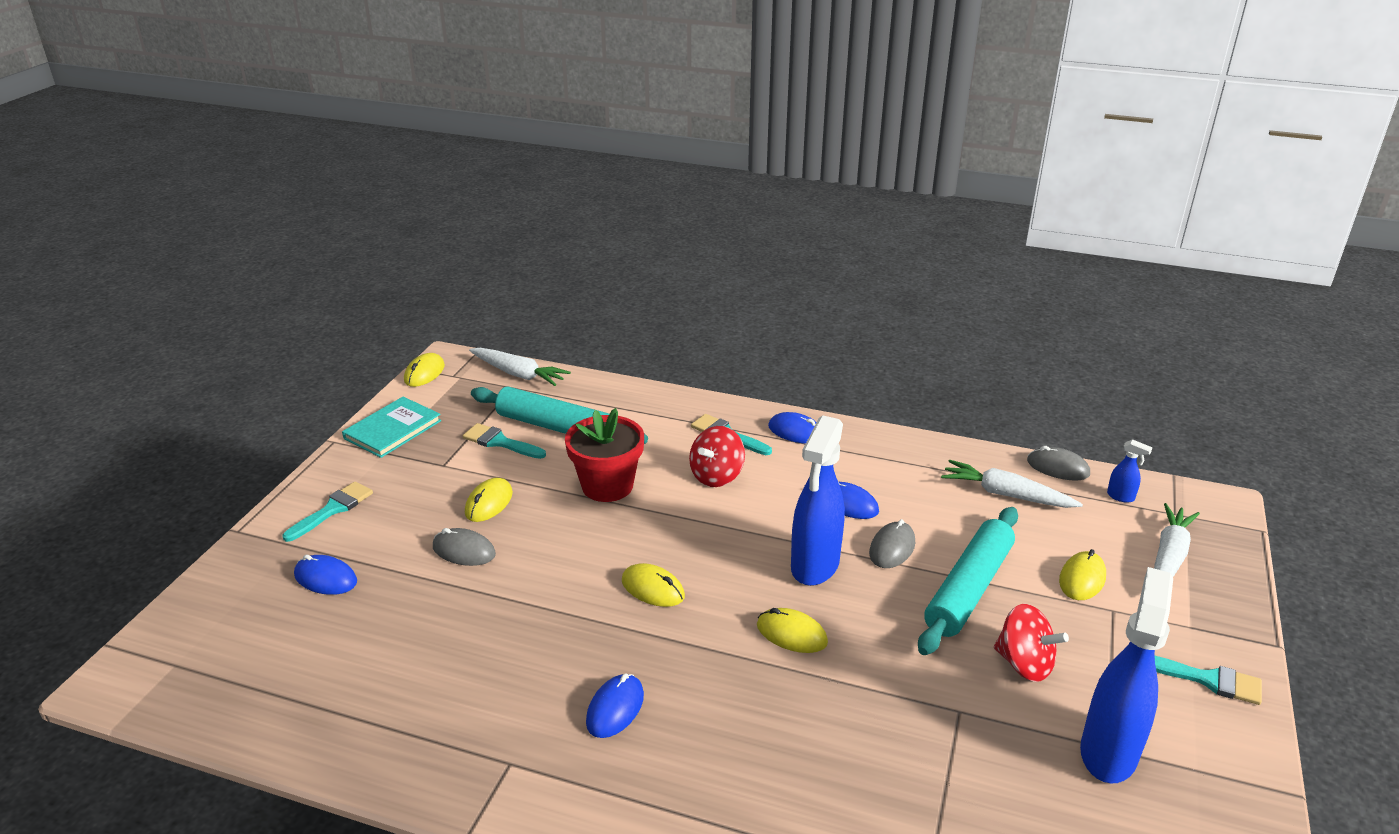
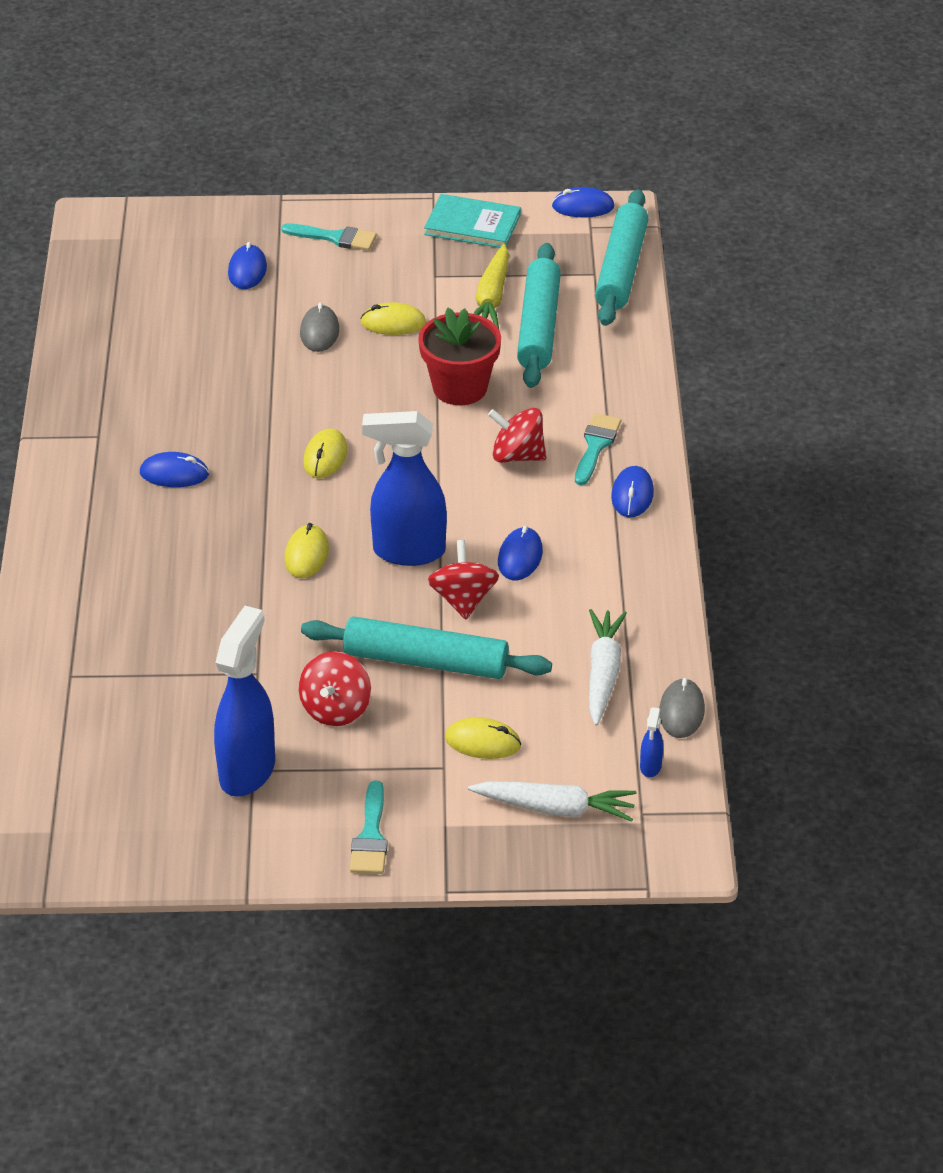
camera: 70 degrees right, 10 degrees up
(424, 373) = (583, 206): yellow mouse -> blue mouse
(500, 442) = (491, 298): turquoise brush -> yellow carrot
(518, 374) = (622, 269): white carrot -> turquoise rolling pin
(892, 548) = (463, 599): grey mouse -> red spinning top
(1108, 752) = (247, 770): blue spray bottle -> blue spray bottle turned 75 degrees counterclockwise

